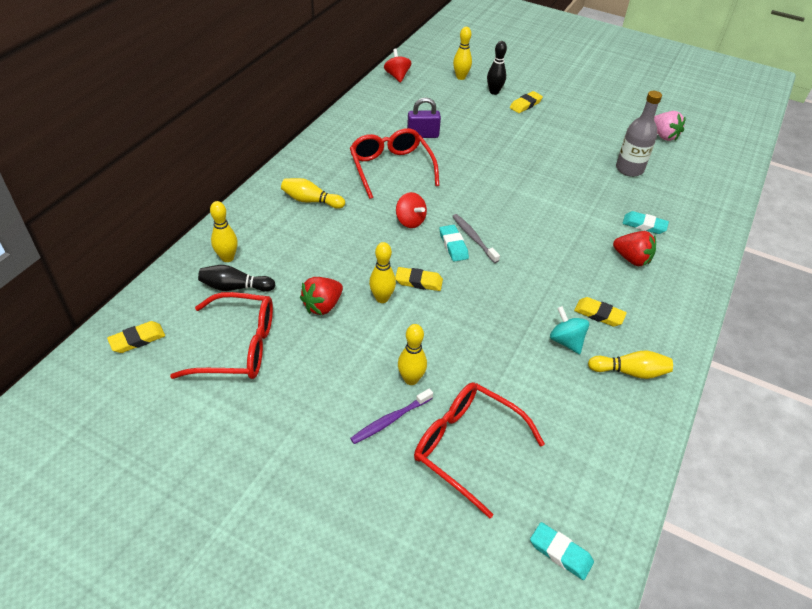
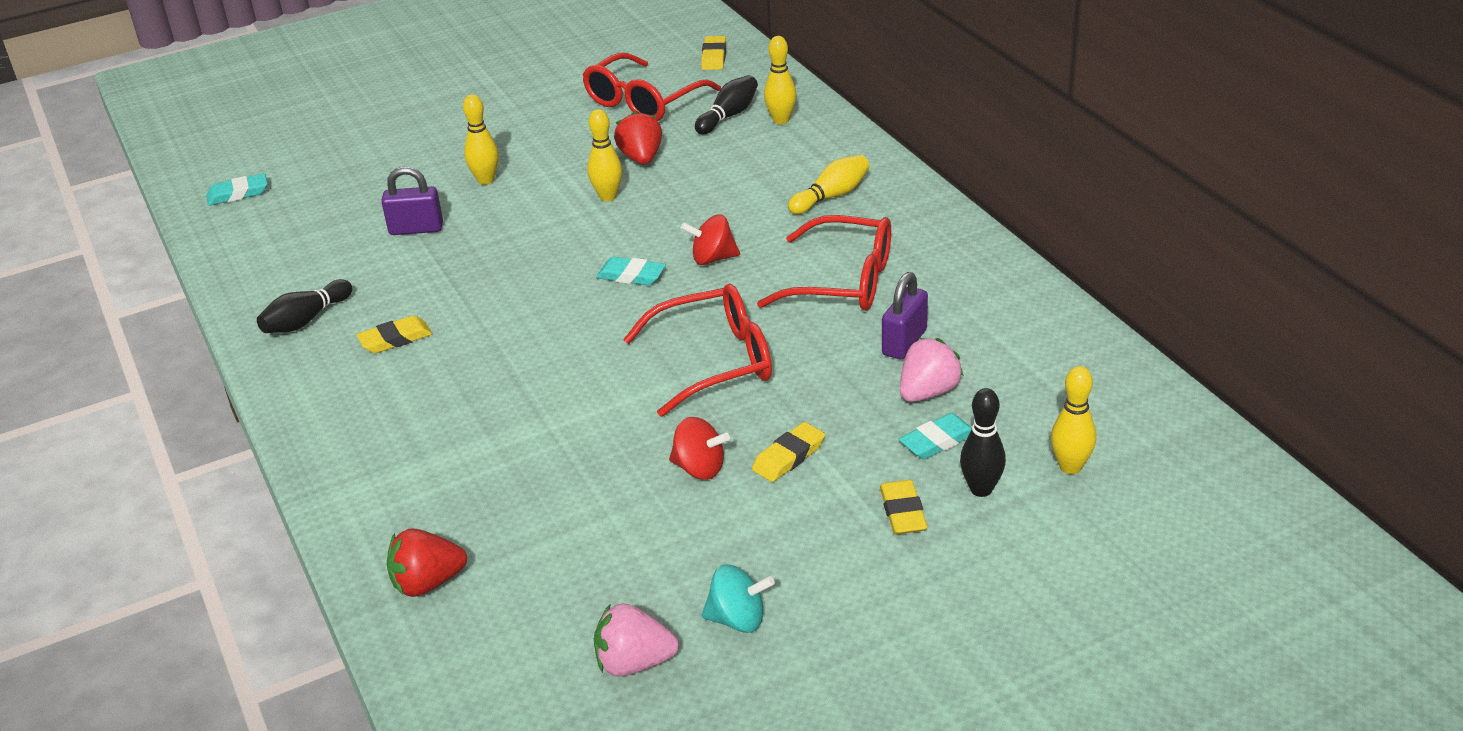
camera: 130 degrees right, 10 degrees down
(390, 420) = (460, 155): purple toothbrush -> none
(397, 76) = (1128, 383): red spinning top -> red spinning top (699, 468)
(418, 281) = (603, 228): yellow eraser -> yellow eraser (788, 457)
(451, 119) = (928, 392): none -> pink strawberry
(467, 447) = (379, 185): red glasses -> red glasses (713, 362)
(473, 238) = (626, 297): grey toothbrush -> none
(498, 380) = (416, 229): none -> purple padlock
(566, 341) = (397, 295): turquoise spinning top -> turquoise spinning top (738, 619)
(629, 169) = (596, 542): grey bottle -> none
(630, 372) = (306, 320): yellow bowling pin -> black bowling pin
(632, 259) = (431, 420): red strawberry -> red strawberry (427, 583)
(644, 225) = (469, 474): turquoise eraser -> turquoise eraser (937, 441)

